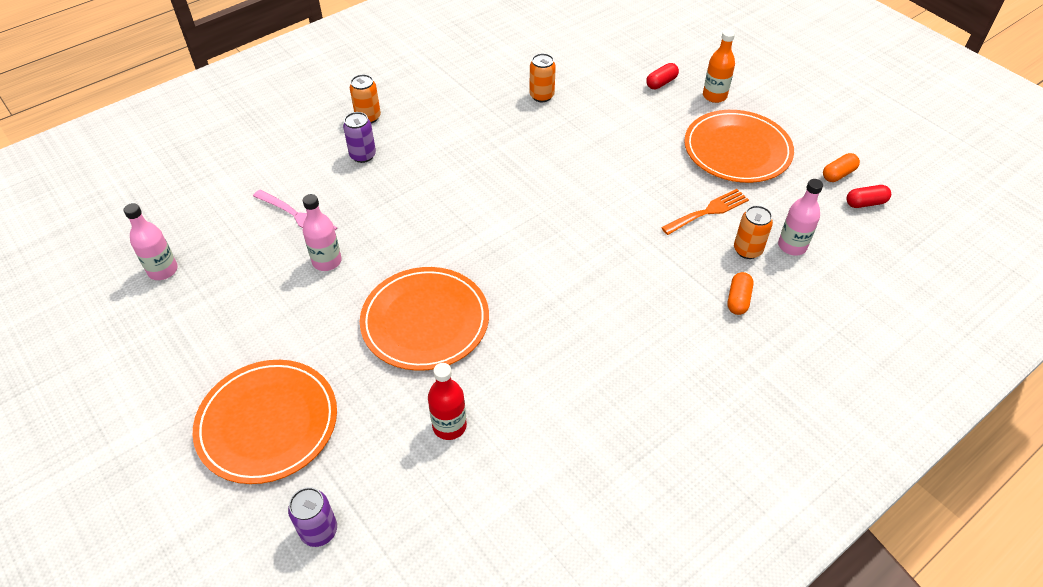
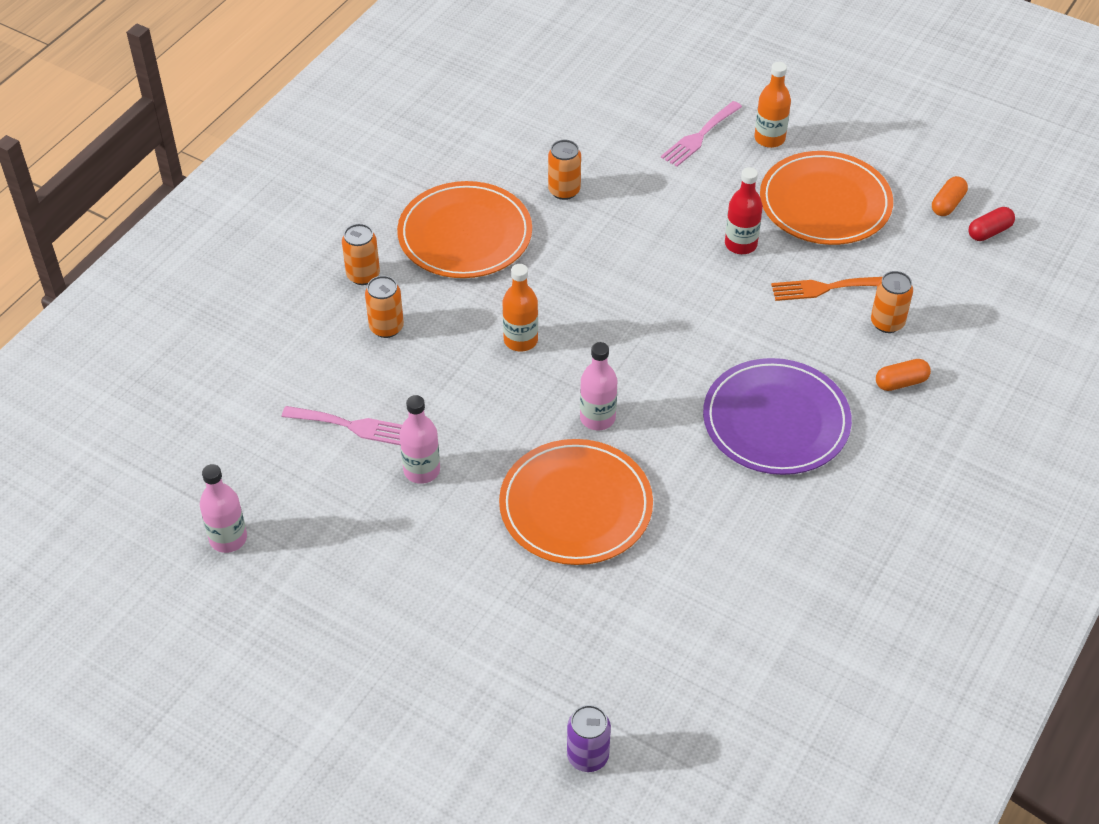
camera: 20 degrees left, 0 degrees up
(267, 423) = (465, 669): orange plate -> orange plate (465, 234)
(363, 155) = (386, 327): purple can -> orange can
(449, 426) = (664, 610): red bottle -> red bottle (740, 244)
(453, 189) = (520, 340): none -> orange bottle
(618, 301) = (776, 421): none -> purple plate
(661, 83) = (699, 136): red capsule -> pink fork
(708, 211) = (825, 288): orange fork -> orange fork turned 135 degrees counterclockwise
(738, 299) = (901, 382): orange capsule -> orange capsule turned 75 degrees clockwise
(792, 246) = (932, 305): pink bottle -> pink bottle (597, 418)

